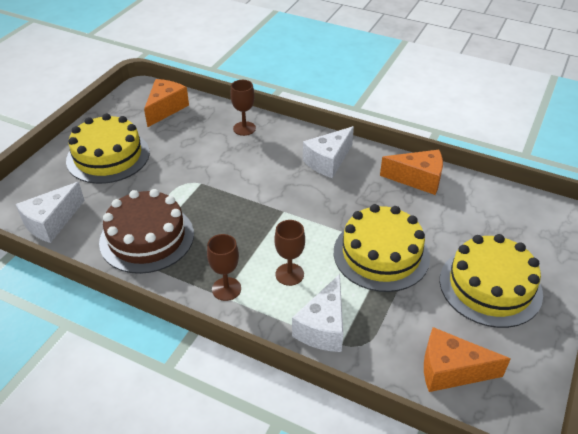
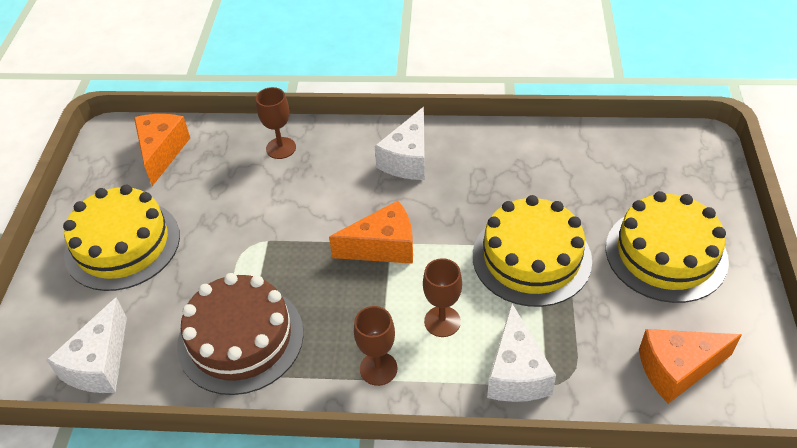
camera: 20 degrees left, 5 degrees up
(418, 179) = (522, 149): orange cheese -> orange cheese (383, 247)

